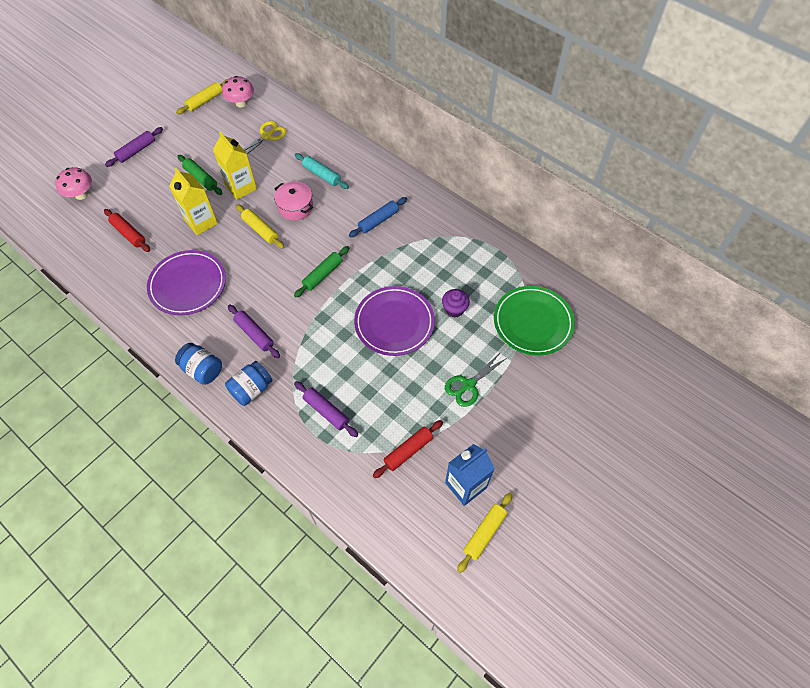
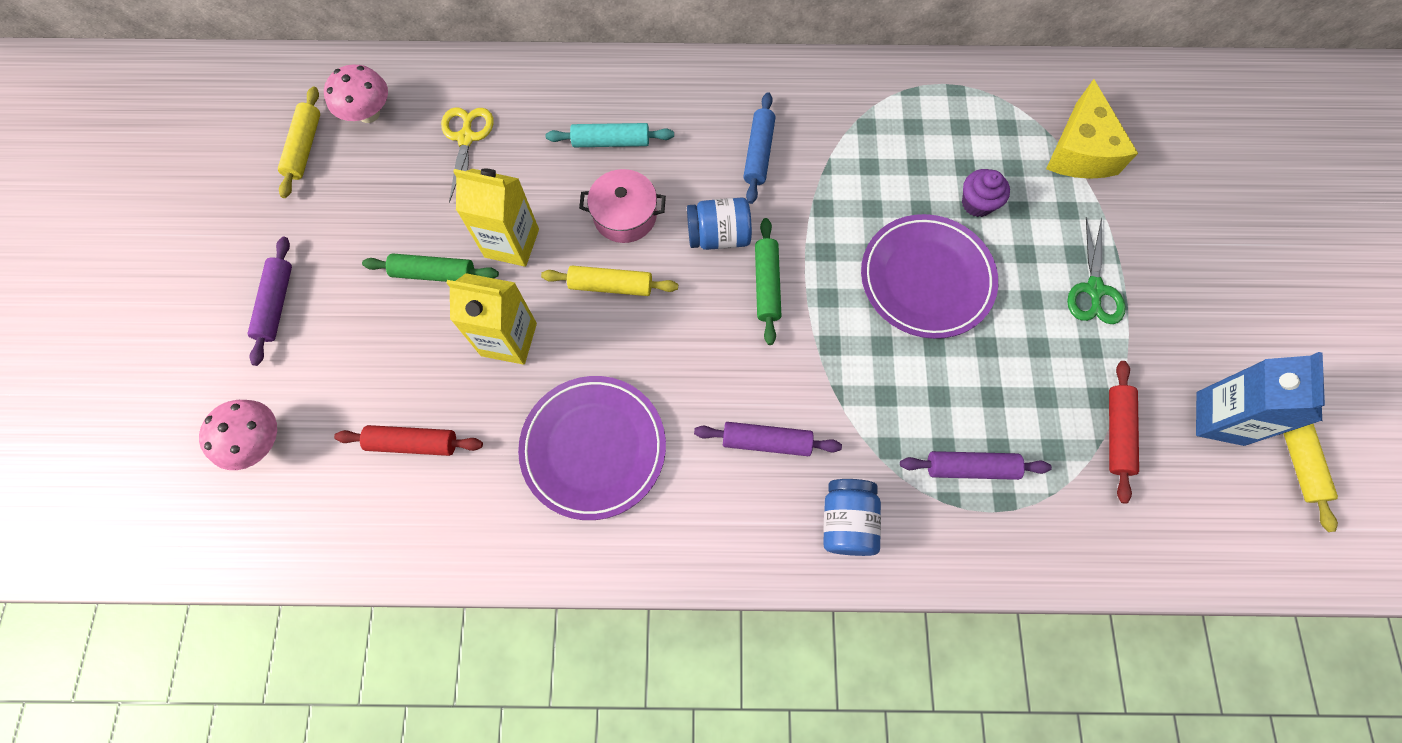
camera: 40 degrees left, 10 degrees up
(202, 370) = (751, 552): blue jar -> blue jar (718, 236)
(533, 322) = (1080, 150): green plate -> yellow cheese

